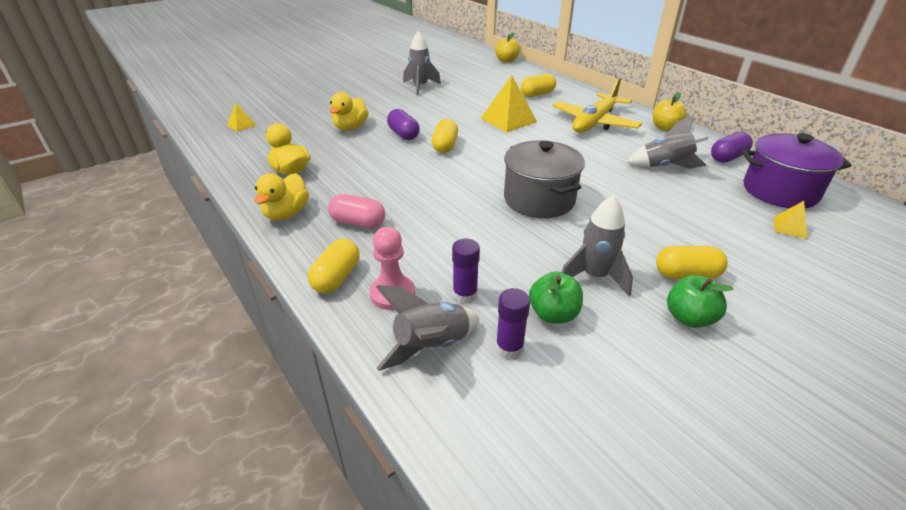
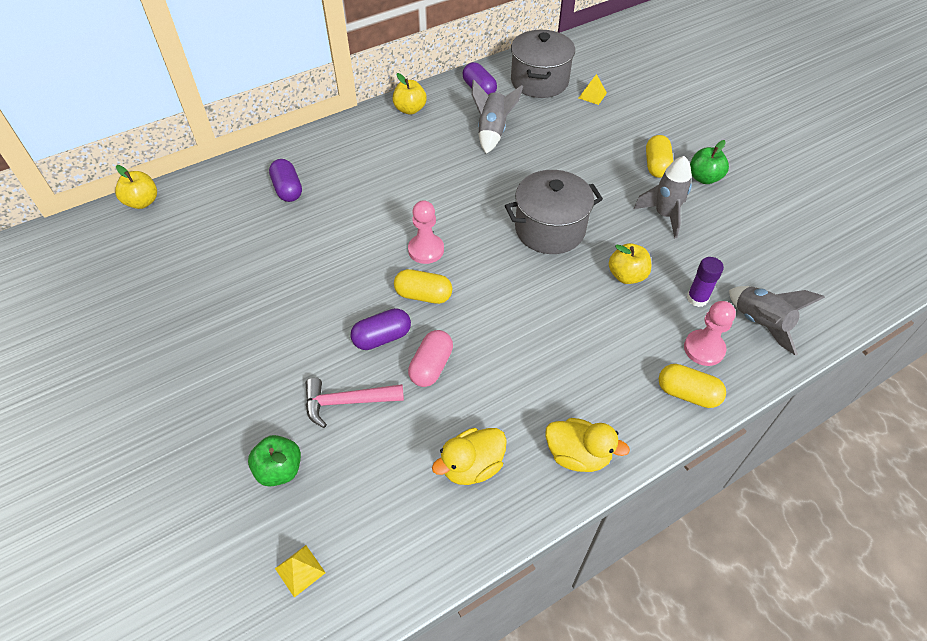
camera: 85 degrees left, 15 degrees up
(350, 127) = (347, 402): yellow duck -> pink hammer
(358, 223) = (594, 380): pink capsule -> pink capsule (431, 366)
(420, 87) = (214, 314): grey rocket -> none
(488, 245) = (626, 275): none -> yellow apple
(493, 144) = (426, 250): none -> pink pawn
(508, 120) = (361, 228): yellow pyramid -> none
(509, 347) = (751, 277): purple glue stick -> none
(537, 94) = (288, 189): yellow capsule -> purple capsule
(553, 314) = (712, 247): green apple -> green apple (279, 470)
(594, 123) = (386, 157): yellow plane -> none
(779, 191) = (539, 81): purple pot -> grey pot

